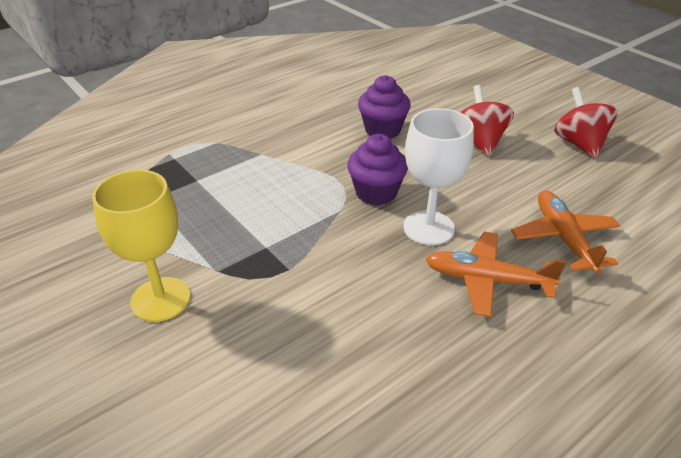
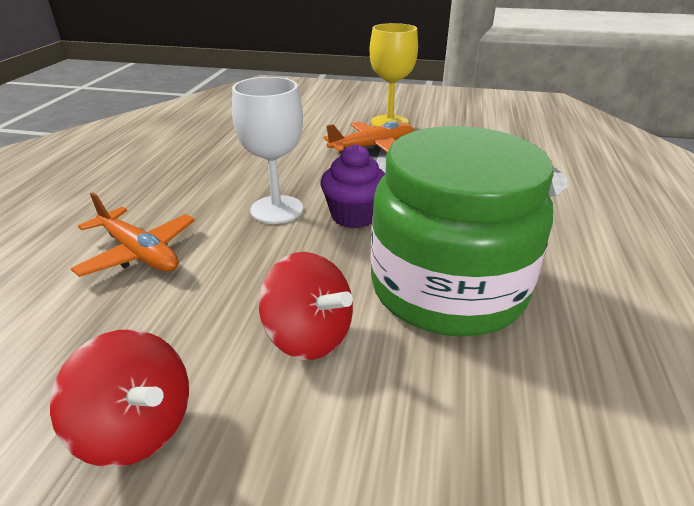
camera: 140 degrees right, 5 degrees down
(382, 130) = (447, 287): purple cupcake -> green jar
(487, 280) = (200, 196): orange plane -> orange plane (372, 147)

